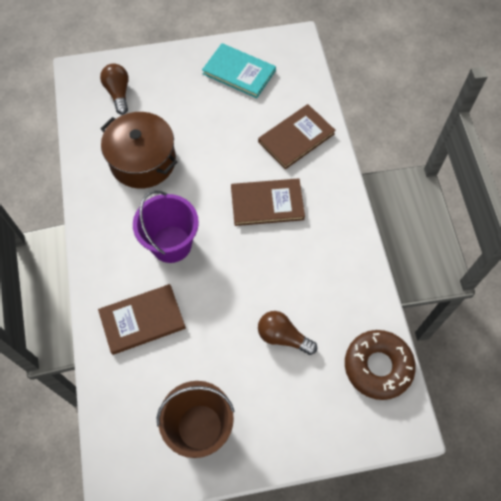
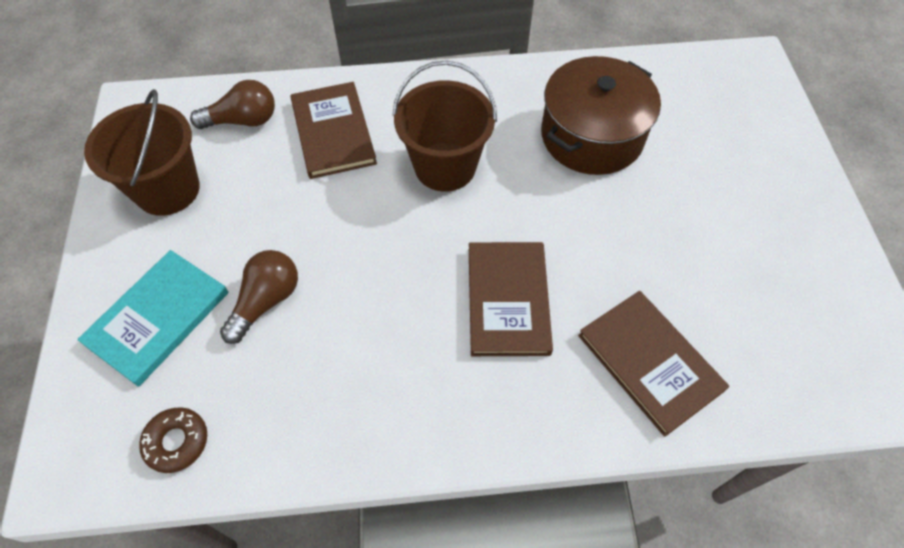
camera: 95 degrees right, 5 degrees down
(118, 93) = (718, 107): brown light bulb -> brown light bulb (243, 120)
(171, 244) = (445, 166): purple bucket -> brown bucket
(239, 72) = (794, 277): turquoise book -> turquoise book (158, 318)
(378, 366) = (177, 442): brown donut -> brown donut, size x0.54

